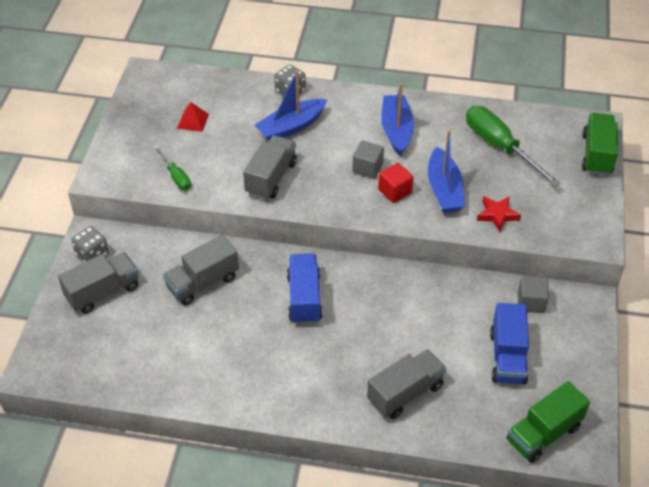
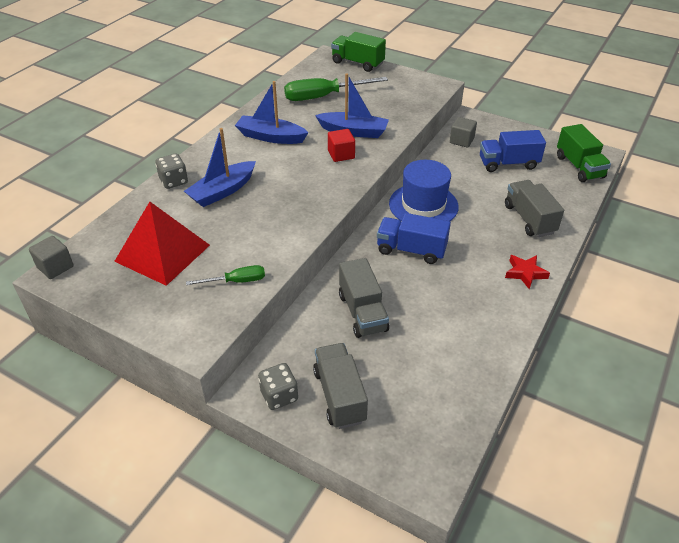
camera: 70 degrees left, 5 degrees down
(193, 121) = (162, 253): red pyramid -> red pyramid, size x2.26
(271, 178) = (281, 218): grey truck -> none
(291, 127) = (222, 191): blue boat -> blue boat turned 60 degrees clockwise
(367, 168) = (305, 162): grey cube -> grey cube (55, 267)
(383, 292) = (423, 205): none -> blue hat
(497, 215) = (393, 116): red star -> red star (525, 273)
(507, 357) = (508, 164): blue truck -> blue truck turned 150 degrees clockwise

